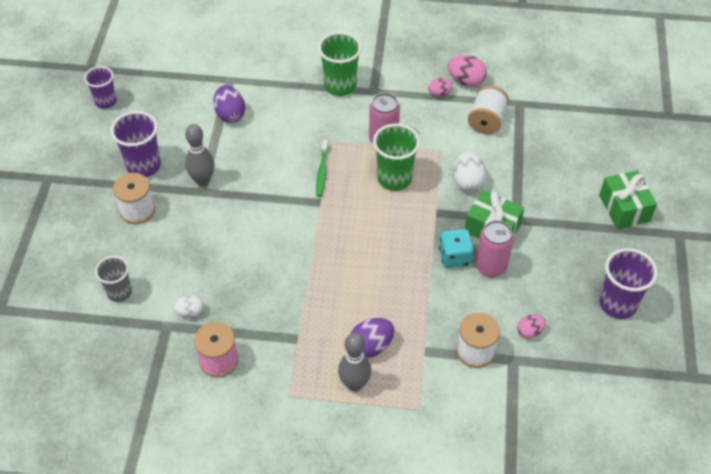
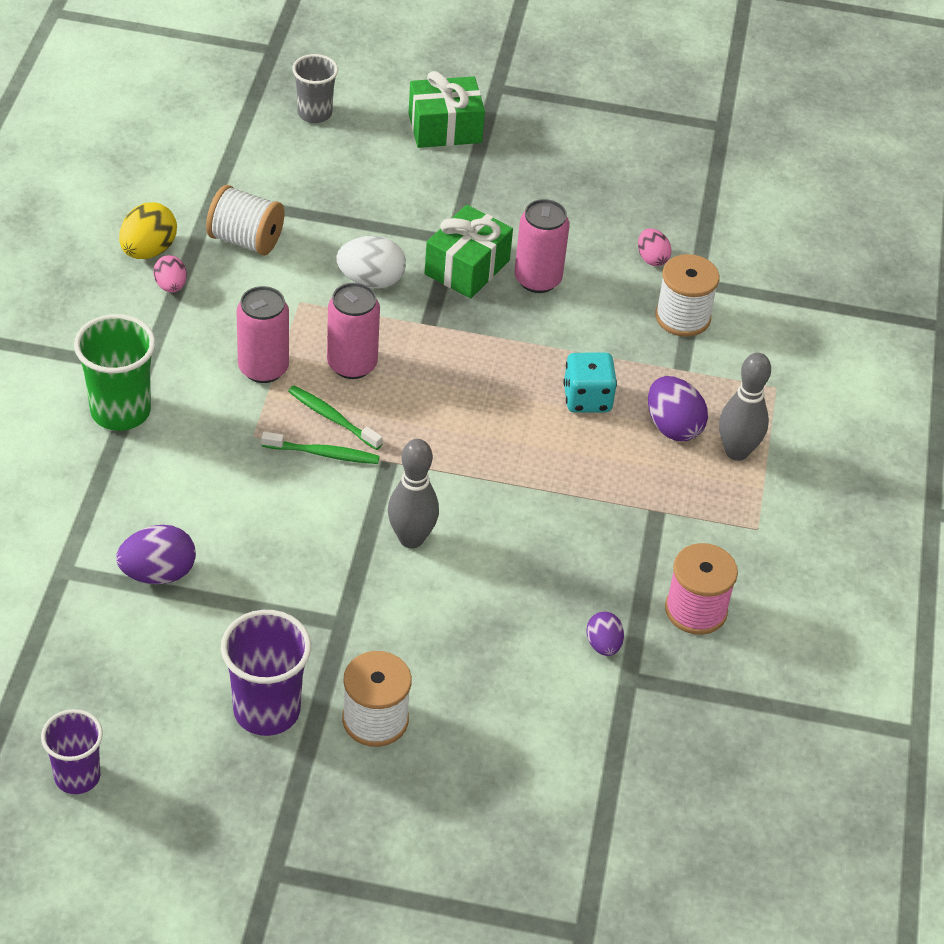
camera: 90 degrees left, 5 degrees down
(119, 292) = (557, 745): grey cup -> grey cup (314, 113)
(190, 312) = (603, 645): white egg -> purple egg
(203, 180) = (317, 620): grey bowling pin -> grey bowling pin (411, 538)
(350, 173) = (332, 418): none -> green toothbrush
(394, 178) = (352, 364): green cup -> pink can
(455, 257) = (517, 315): turquoise dice -> turquoise dice (587, 399)
(466, 81) = (148, 250): pink egg -> yellow egg
(617, 304) = (609, 167): purple cup -> none

